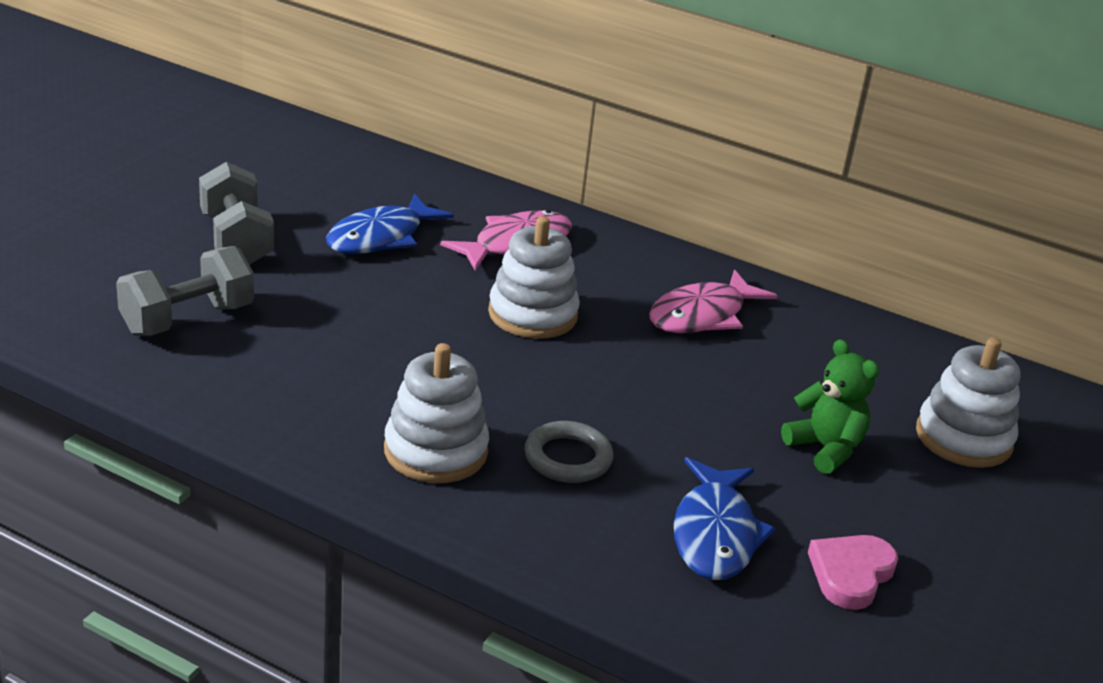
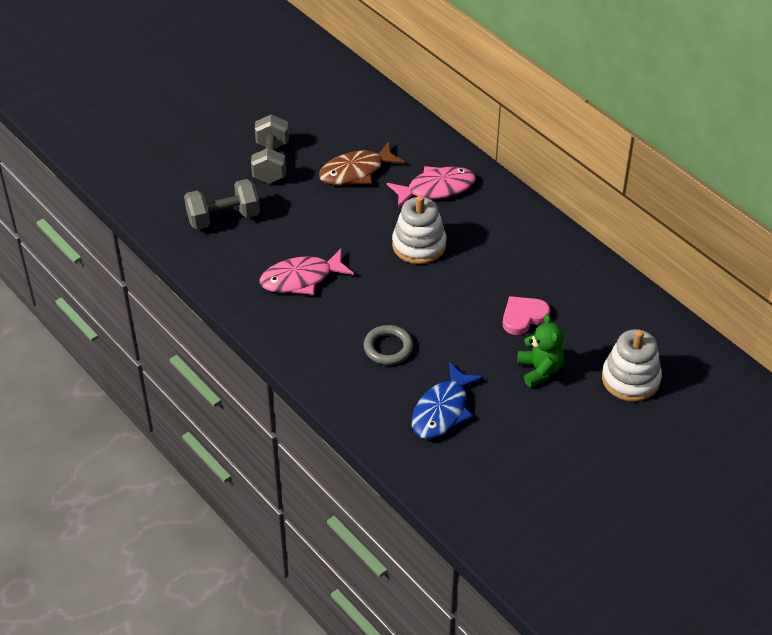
camera: 25 degrees right, 15 degrees up
(381, 237) = (356, 171): blue fish -> brown fish
(435, 451) = (319, 330): white stacking toy -> none
(702, 315) = (523, 262): pink fish -> pink fish (301, 279)
(850, 574) = (502, 449): pink heart -> pink heart (523, 317)

